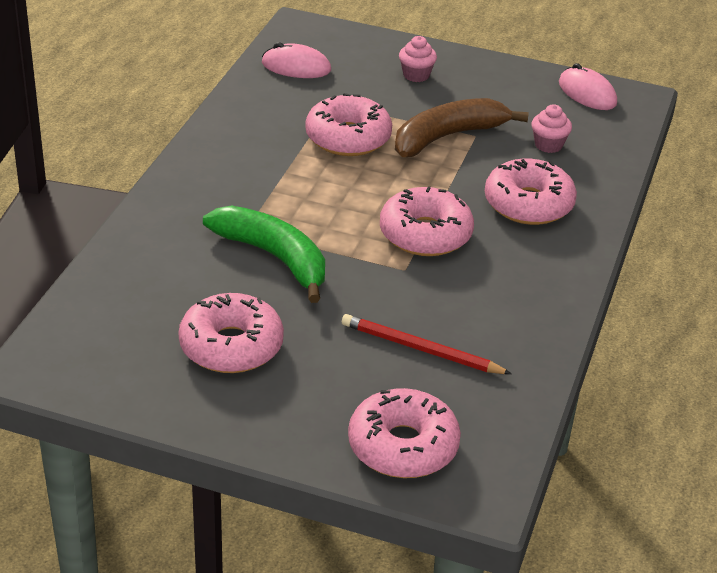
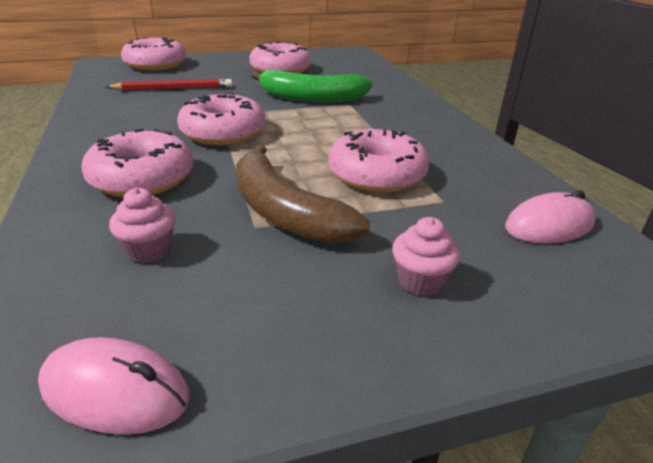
camera: 145 degrees right, 5 degrees down
(448, 137) = (284, 212): brown banana -> brown banana turned 120 degrees clockwise

